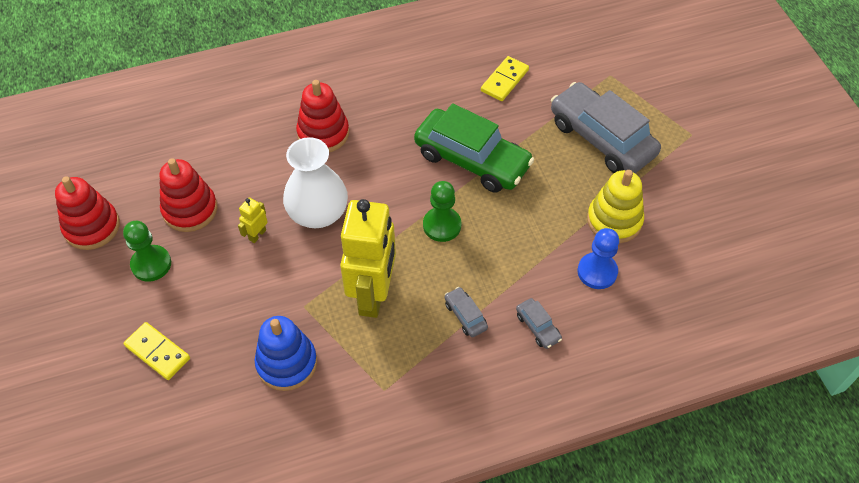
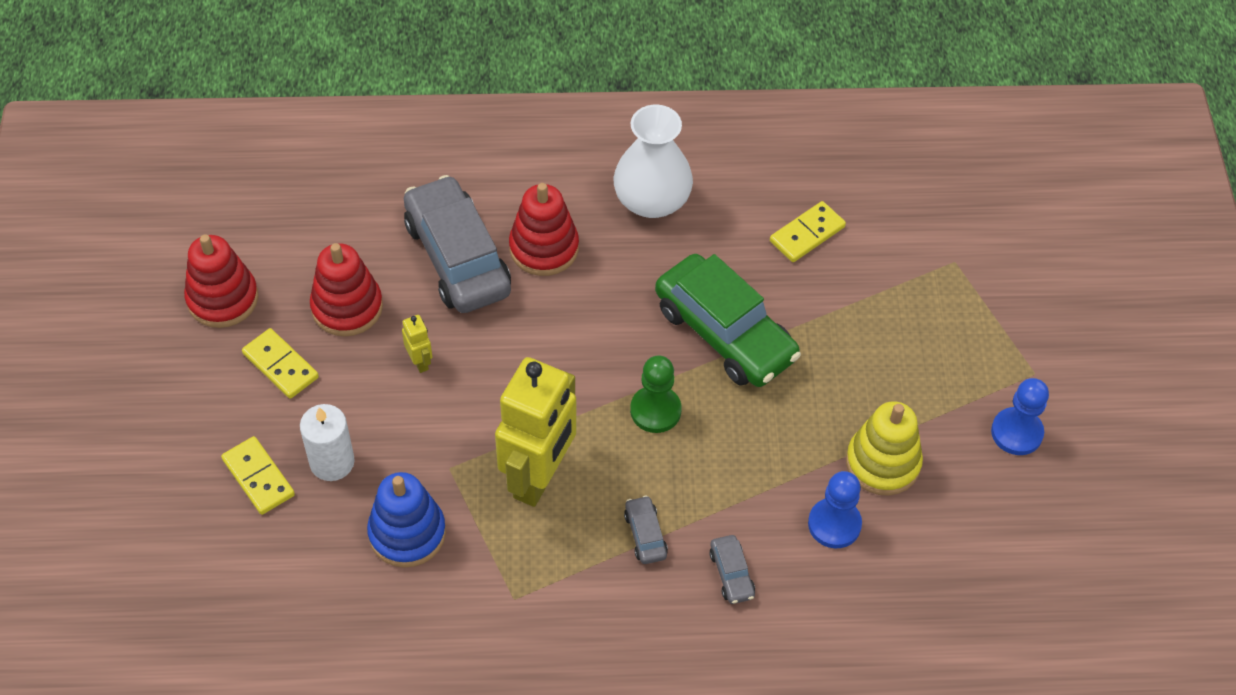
camera: 15 degrees right, 0 degrees up
(151, 264) = (281, 365): green pawn -> yellow domino
(212, 325) = (332, 462): none -> white candle
(257, 235) = (420, 361): yellow robot -> yellow robot turned 105 degrees clockwise
(318, 213) = (504, 353): white vase -> white vase (652, 200)
(601, 138) = (908, 347): grey car -> grey car (457, 257)
(696, 176) = (1016, 432): none -> blue pawn

